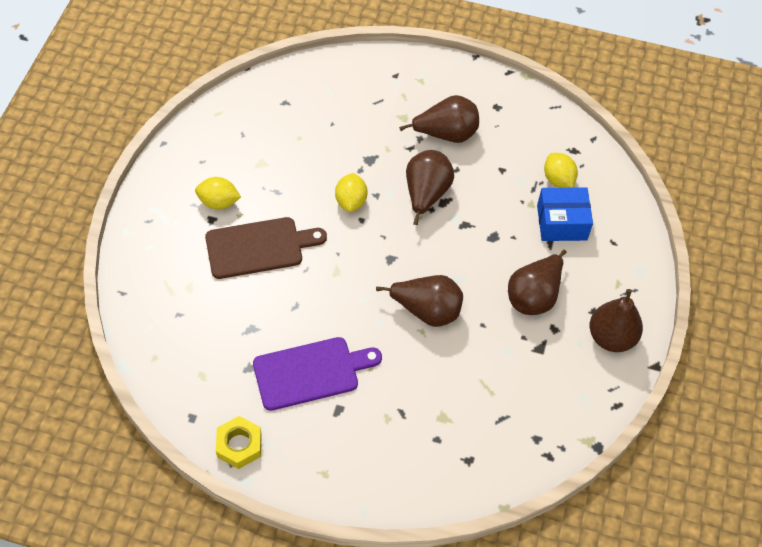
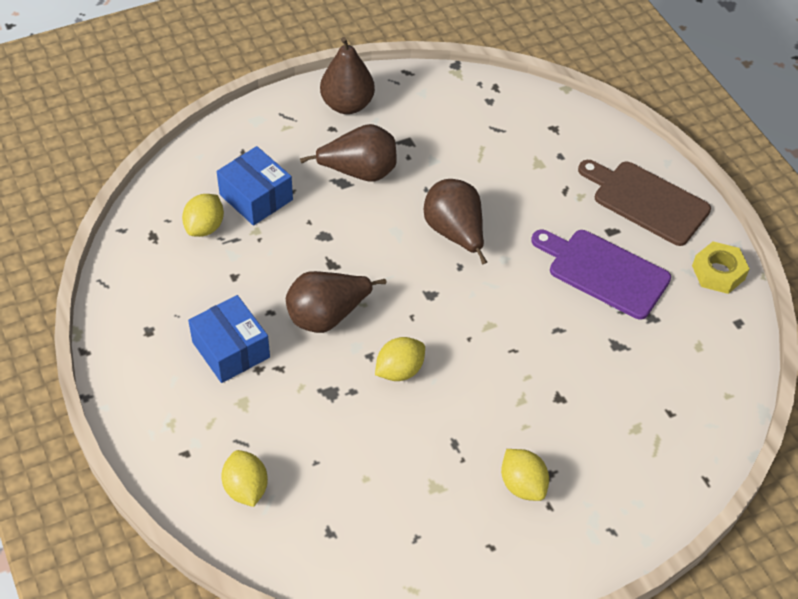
camera: 130 degrees left, 5 degrees down
(259, 247) = (532, 406): brown cutting board -> brown cutting board (646, 201)
(347, 86) = (246, 488): none -> yellow lemon
(446, 134) = (231, 349): brown pear -> blue box

